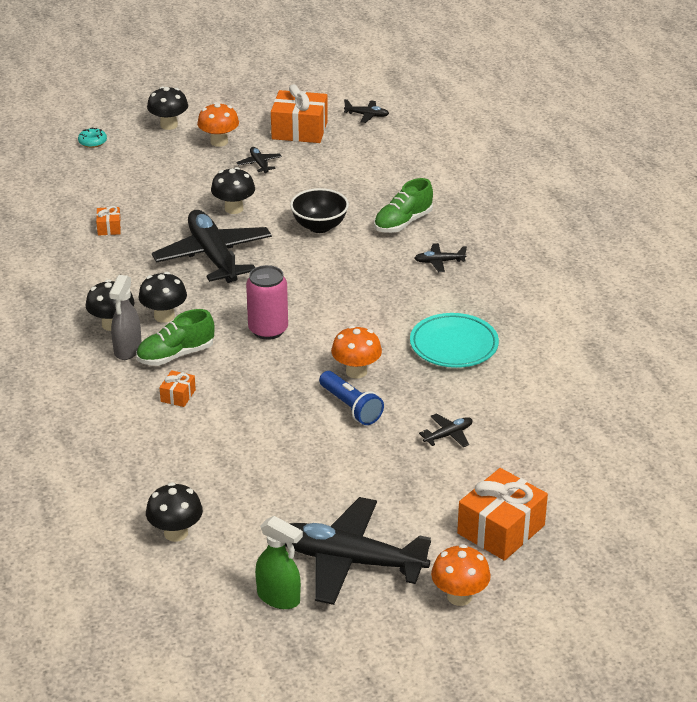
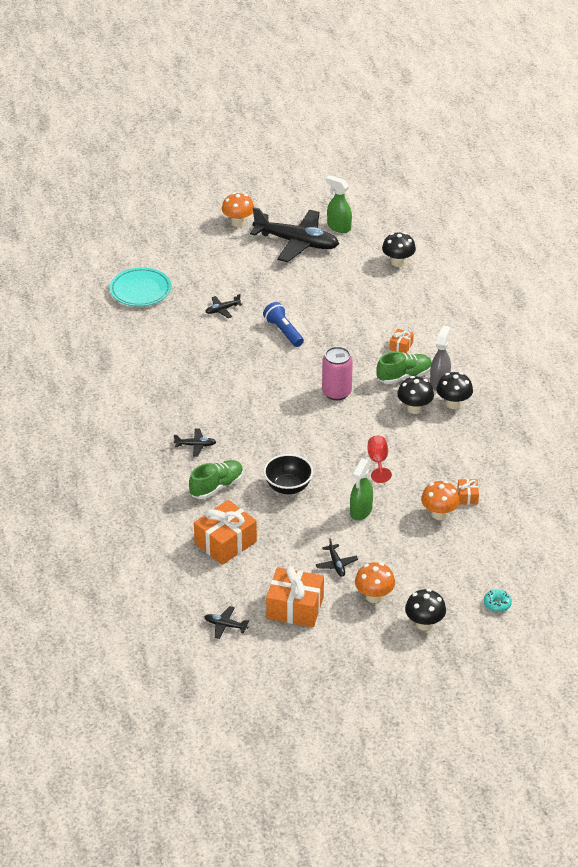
camera: 175 degrees left, 5 degrees up
(213, 256) = (378, 462): black plane -> red goblet
(234, 208) = (361, 511): black mushroom -> green spray bottle
(356, 371) = (276, 356): orange mushroom -> orange mushroom (439, 514)
(454, 345) = (202, 372): turquoise plate -> turquoise plate (140, 290)
(501, 529) = (205, 254): orange gift -> orange gift (225, 542)

